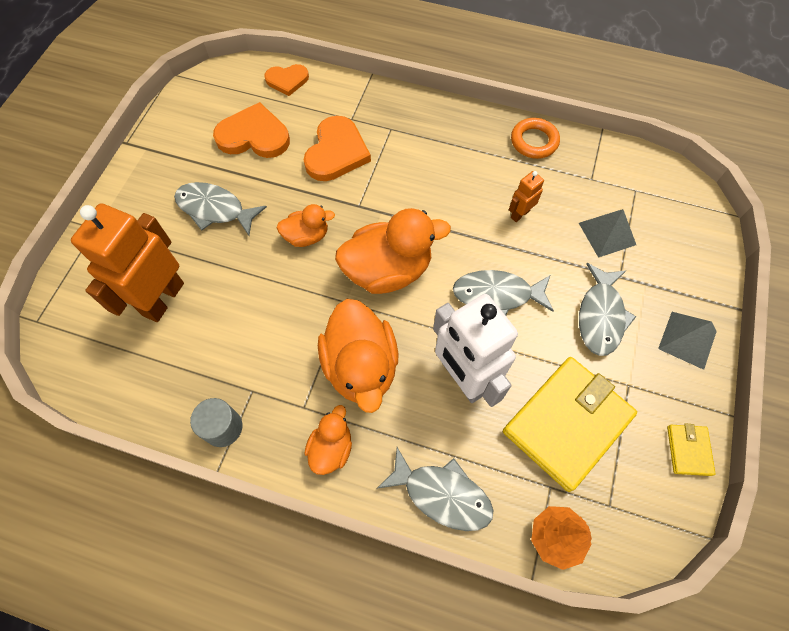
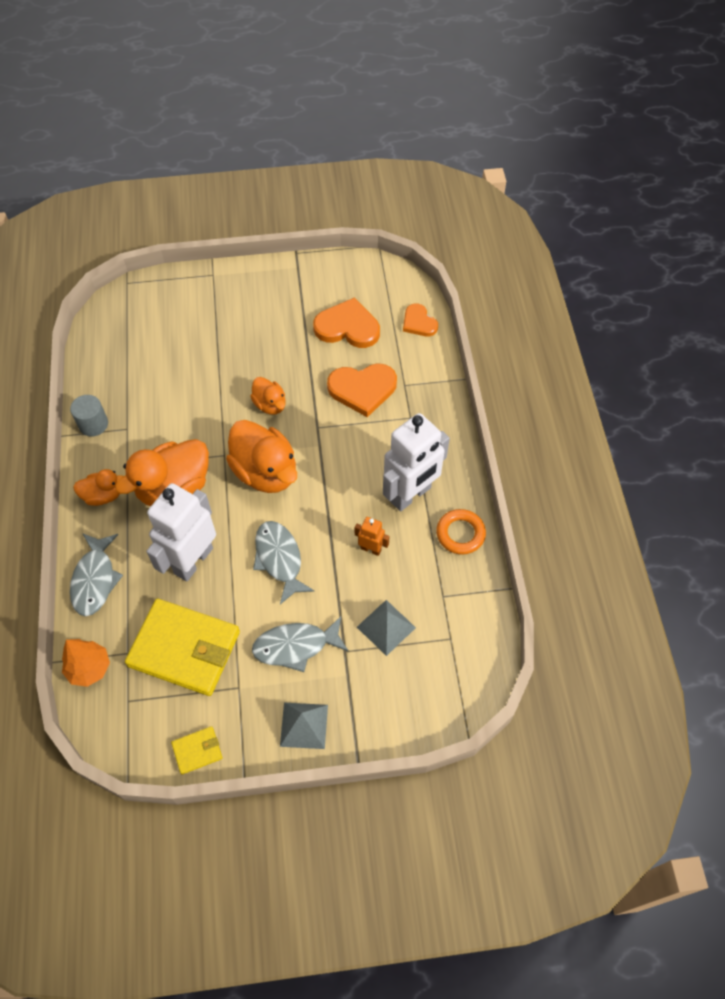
camera: 65 degrees right, 5 degrees down
(163, 299) = (174, 342): orange robot -> none
(215, 209) = (265, 336): grey fish -> none
(254, 136) = (347, 327): orange heart -> orange heart turned 60 degrees counterclockwise
(476, 161) = (411, 495): none -> white robot

